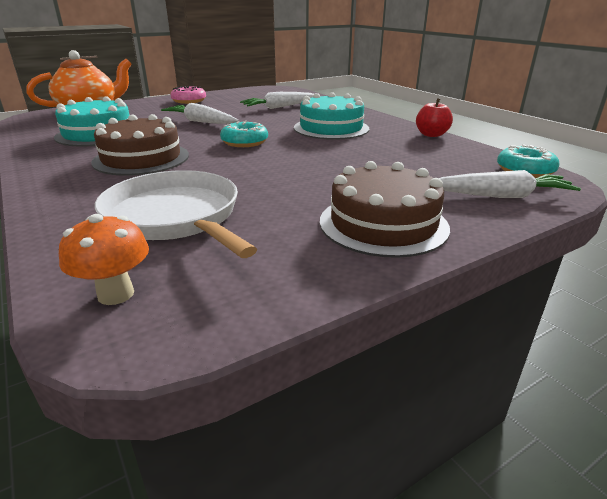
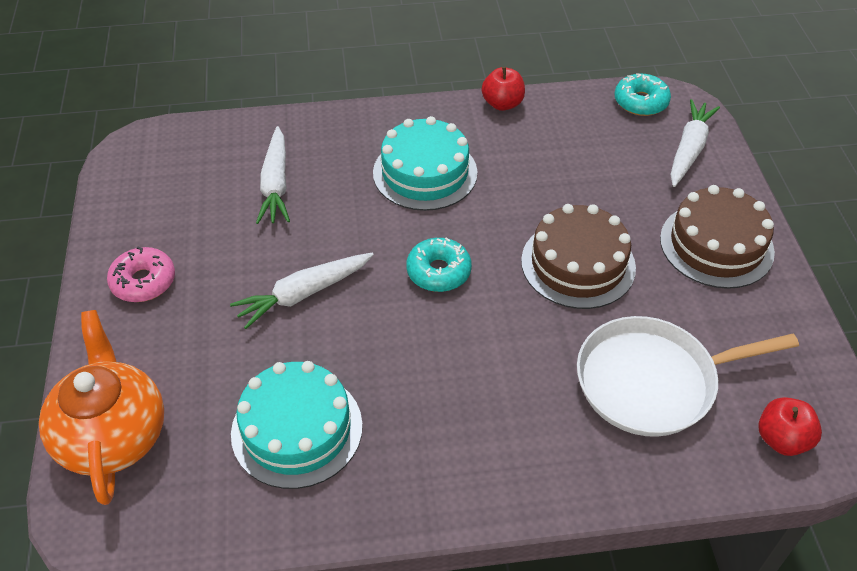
camera: 65 degrees left, 20 degrees up
(116, 294) = (782, 439): orange mushroom -> red apple
(141, 158) = (452, 388): brown cake -> brown cake (578, 264)

